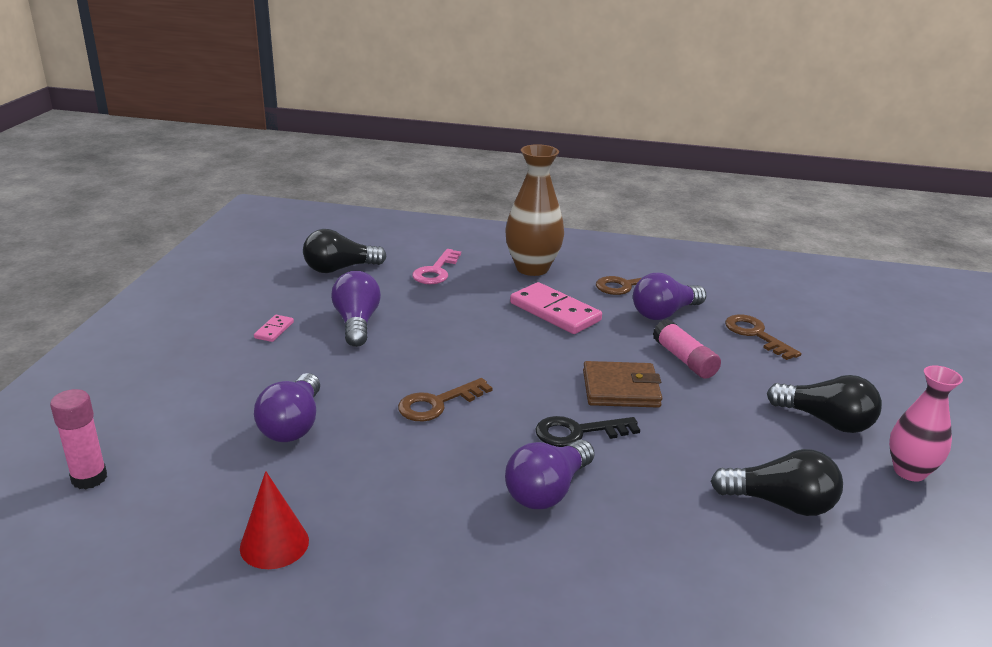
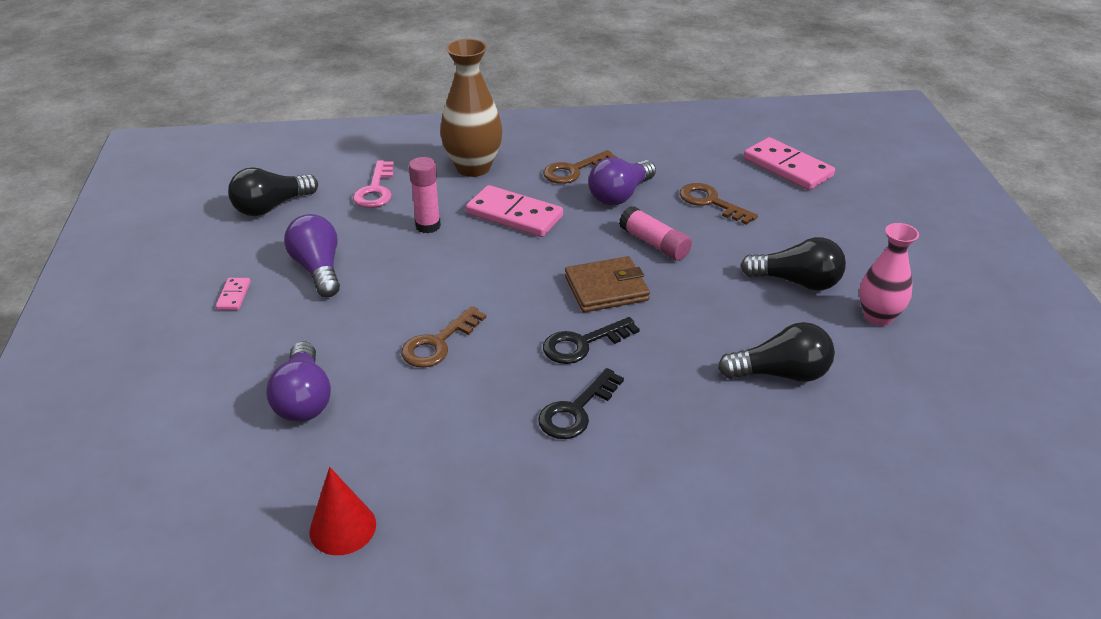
camera: 15 degrees left, 10 degrees up
(89, 478) = (119, 507): pink glue stick -> pink glue stick (428, 226)
(548, 490) = (576, 410): purple light bulb -> black key
(847, 318) = (787, 167): none -> pink domino

